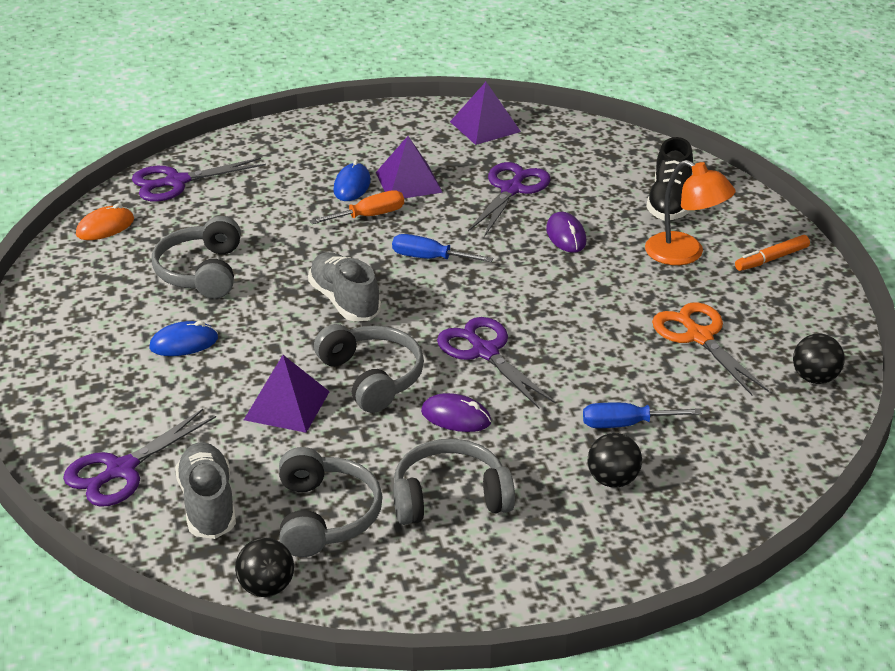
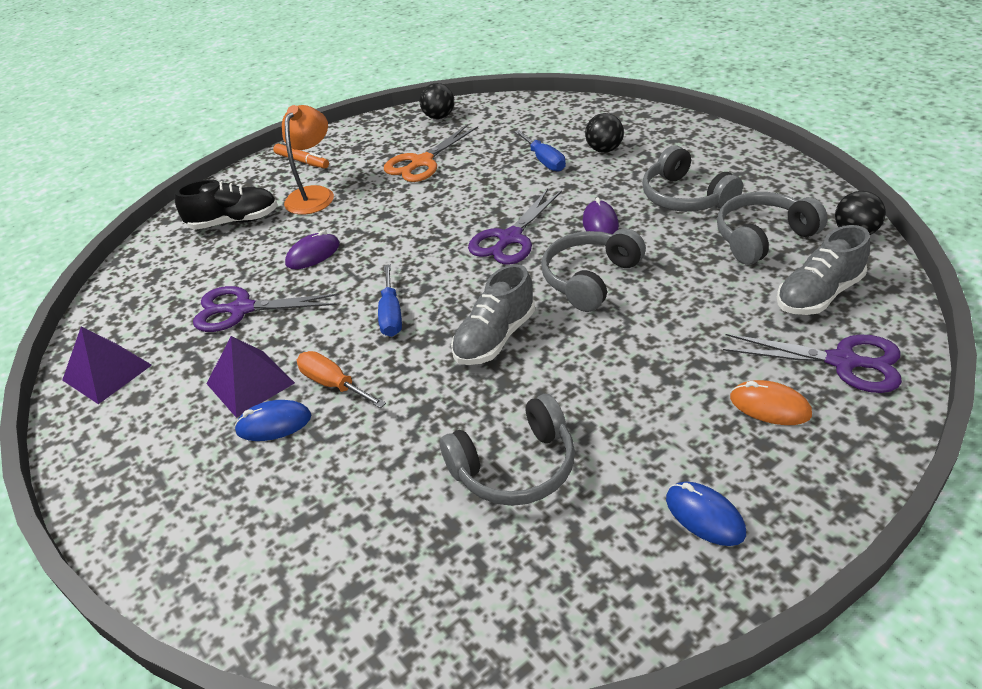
camera: 110 degrees left, 5 degrees up
(105, 227) = (478, 626): orange mouse -> orange mouse (770, 406)
(176, 182) = (326, 607): purple scissors -> none
(184, 343) = (644, 415): blue mouse -> blue mouse (704, 516)
(286, 405) = (667, 308): purple pyramid -> none

